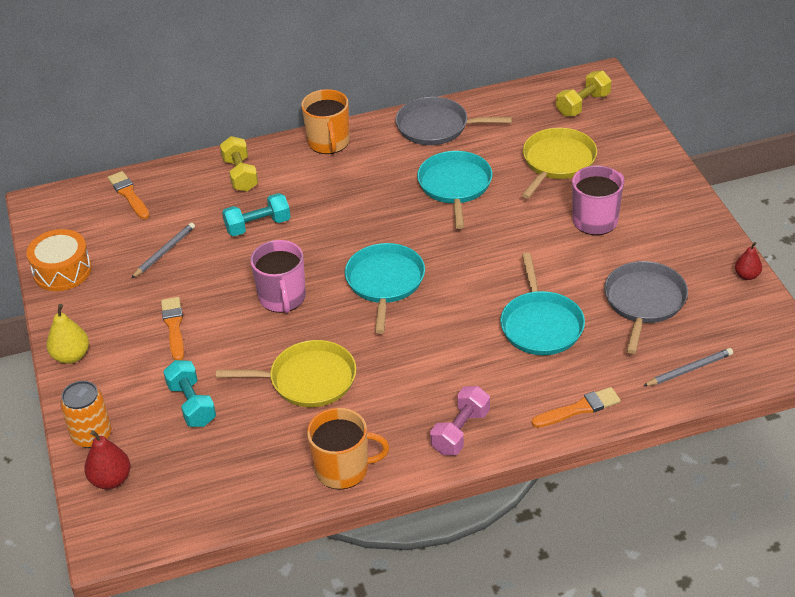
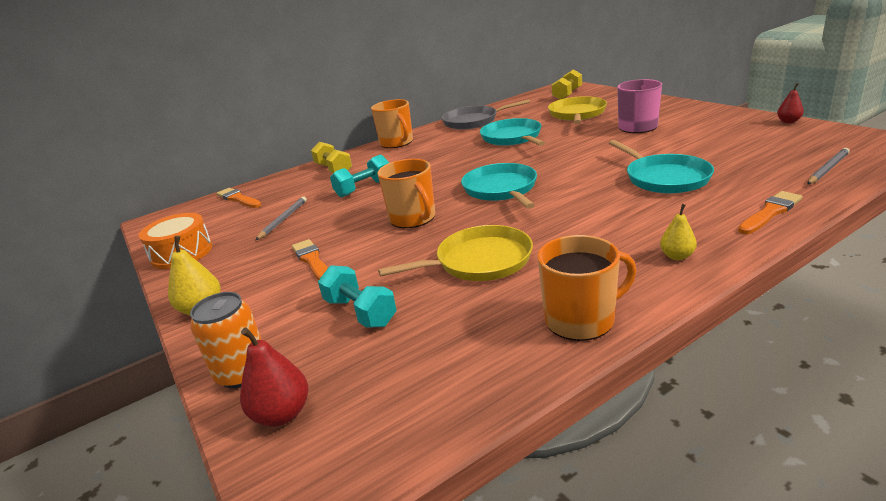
camera: 15 degrees left, 15 degrees down
(282, 298) = (413, 218): pink mug -> orange mug
(460, 431) = (677, 256): pink dumbbell -> yellow pear
(644, 302) = (731, 149): grey pan -> none

